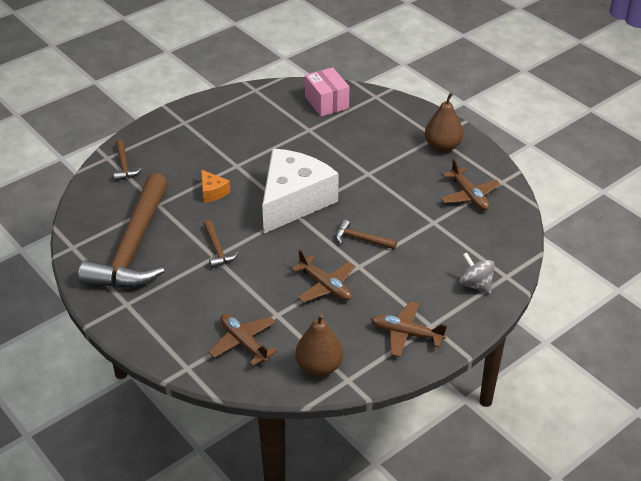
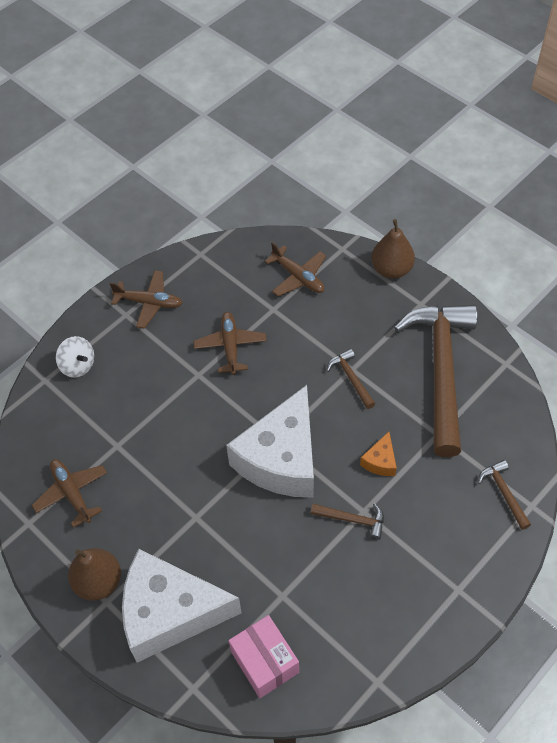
camera: 175 degrees right, 15 degrees up
(212, 192) = (380, 461): orange cheese -> orange cheese turned 120 degrees counterclockwise
(319, 367) = (226, 262): brown pear -> brown pear (391, 269)
(325, 286) = (230, 346): brown plane -> brown plane turned 45 degrees clockwise
(361, 239) = (198, 410): brown hammer -> brown hammer (353, 520)
(390, 128) = (169, 612): none -> white cheese
(475, 285) = (78, 365): grey spinning top -> white spinning top

